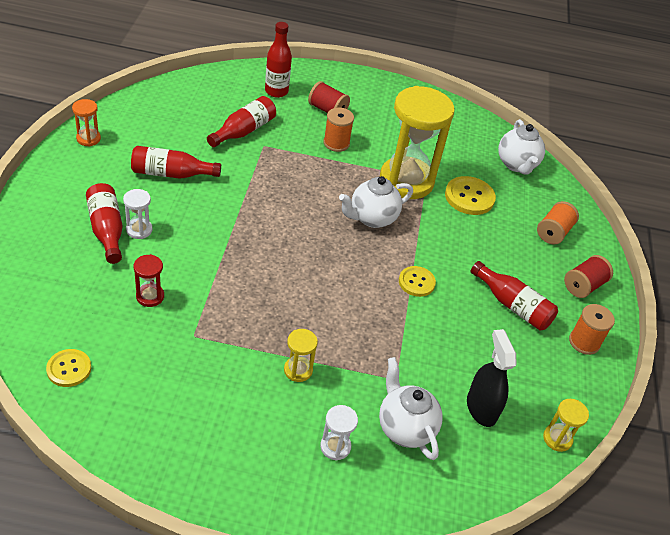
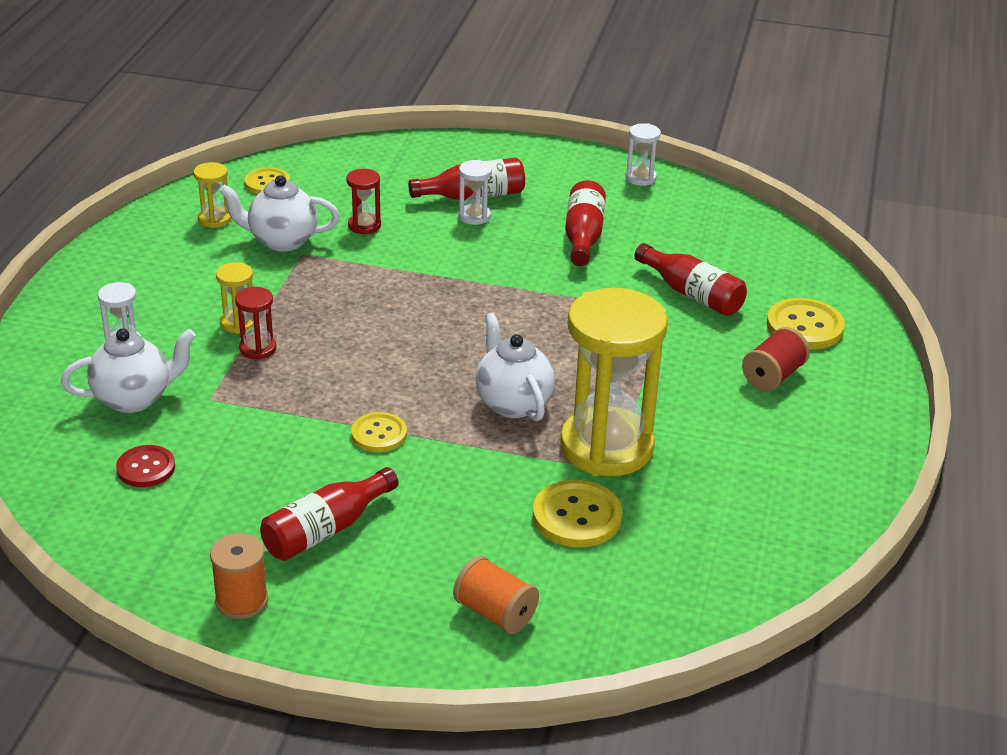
camera: 100 degrees right, 10 degrees down
(88, 139) = (640, 178): orange hourglass -> white hourglass
(276, 91) = (804, 326): red bottle -> yellow button
(330, 355) = (258, 349): none -> red hourglass
(336, 143) = (686, 380): orange spool -> none
(481, 408) = (146, 468): black spray bottle -> red button
(516, 165) = (680, 595): white teapot -> white teapot (281, 241)
(557, 439) = (78, 534): yellow hourglass -> yellow hourglass (214, 219)
(583, 286) = (363, 627): red spool -> none

